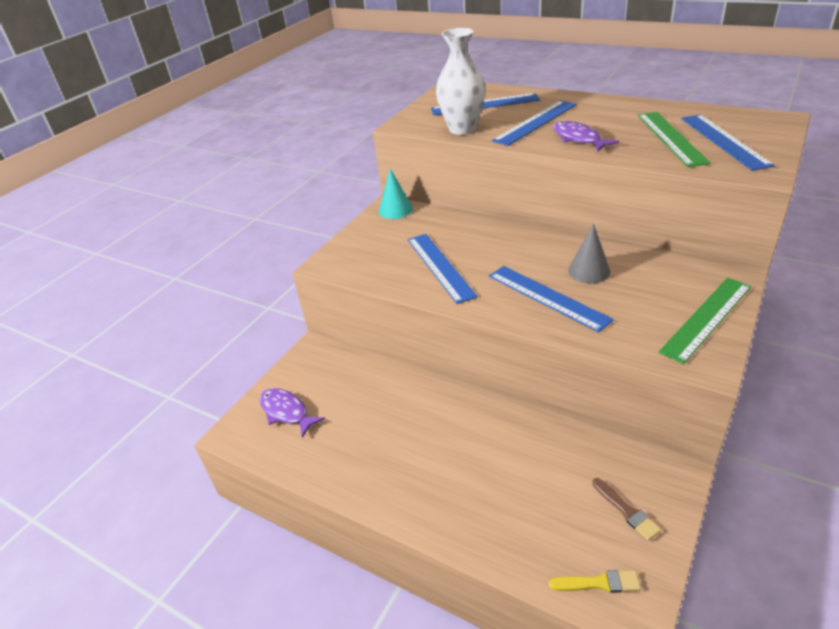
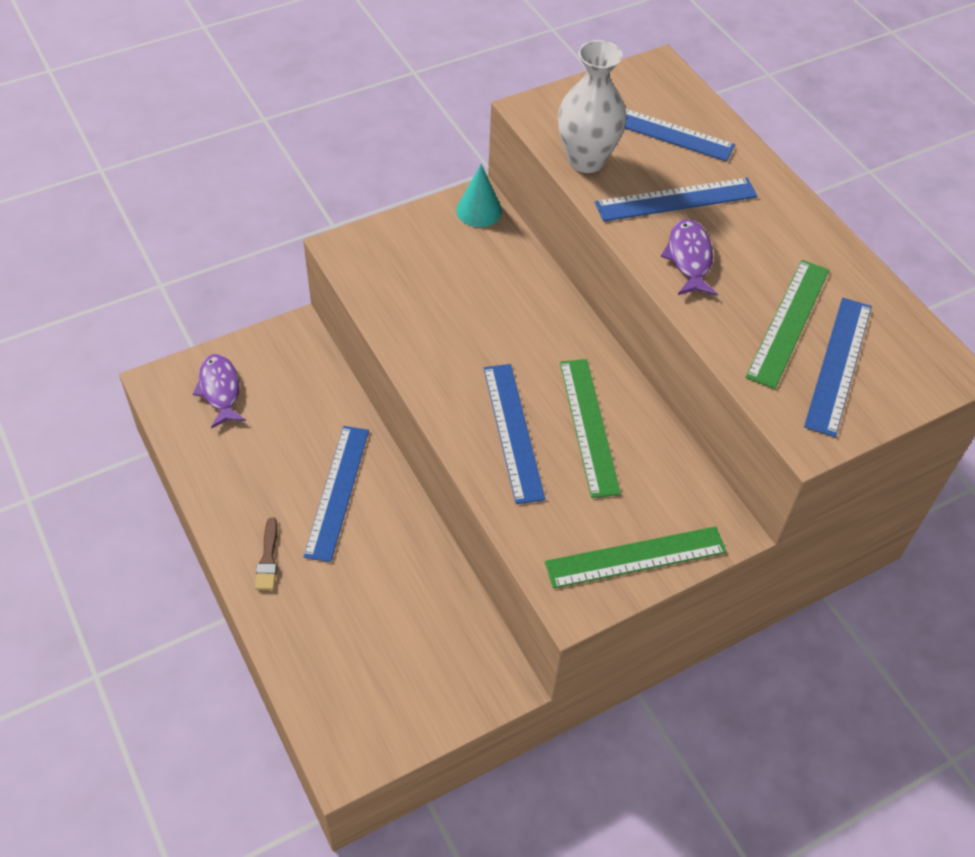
camera: 25 degrees right, 15 degrees up
(440, 266) = (449, 324): blue ruler -> blue ruler (337, 492)
(589, 271) = (589, 426): grey cone -> green ruler
(598, 583) = (338, 724): yellow brush -> none
(626, 511) = (424, 685): brown brush -> brown brush (268, 558)

